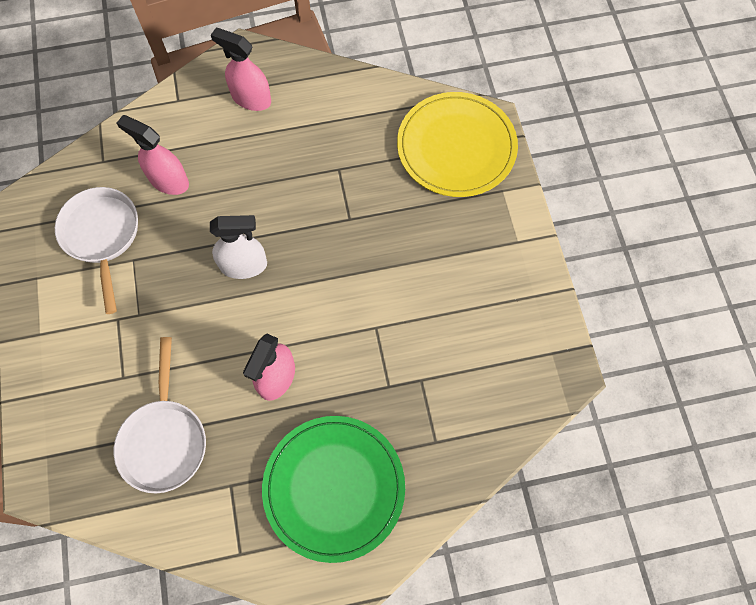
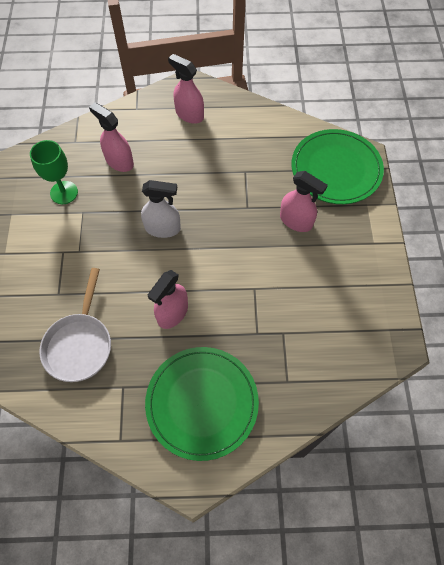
camera: 10 degrees right, 5 degrees down
(102, 236) = (64, 192): white pan -> green goblet
(415, 227) = (296, 221): none -> pink spray bottle
(456, 147) = (336, 169): yellow plate -> green plate

